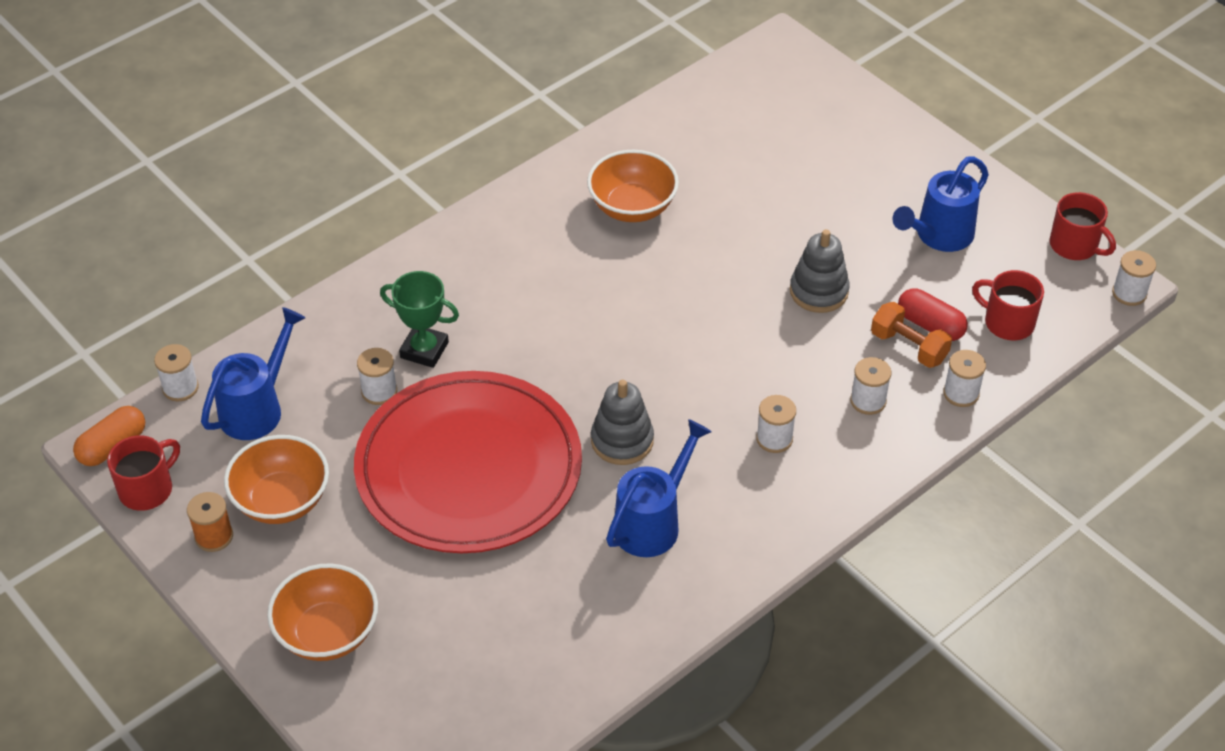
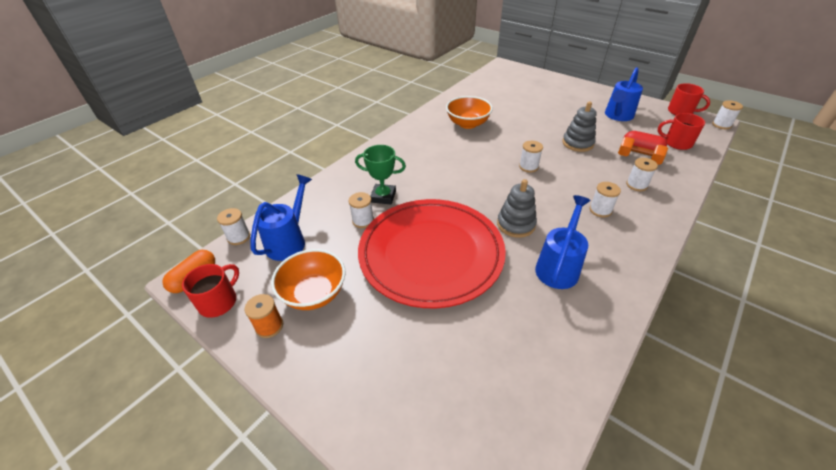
camera: 10 degrees left, 5 degrees down
(327, 633) = (367, 385): orange bowl -> none
(961, 393) = (680, 175): white spool -> white spool (528, 167)

